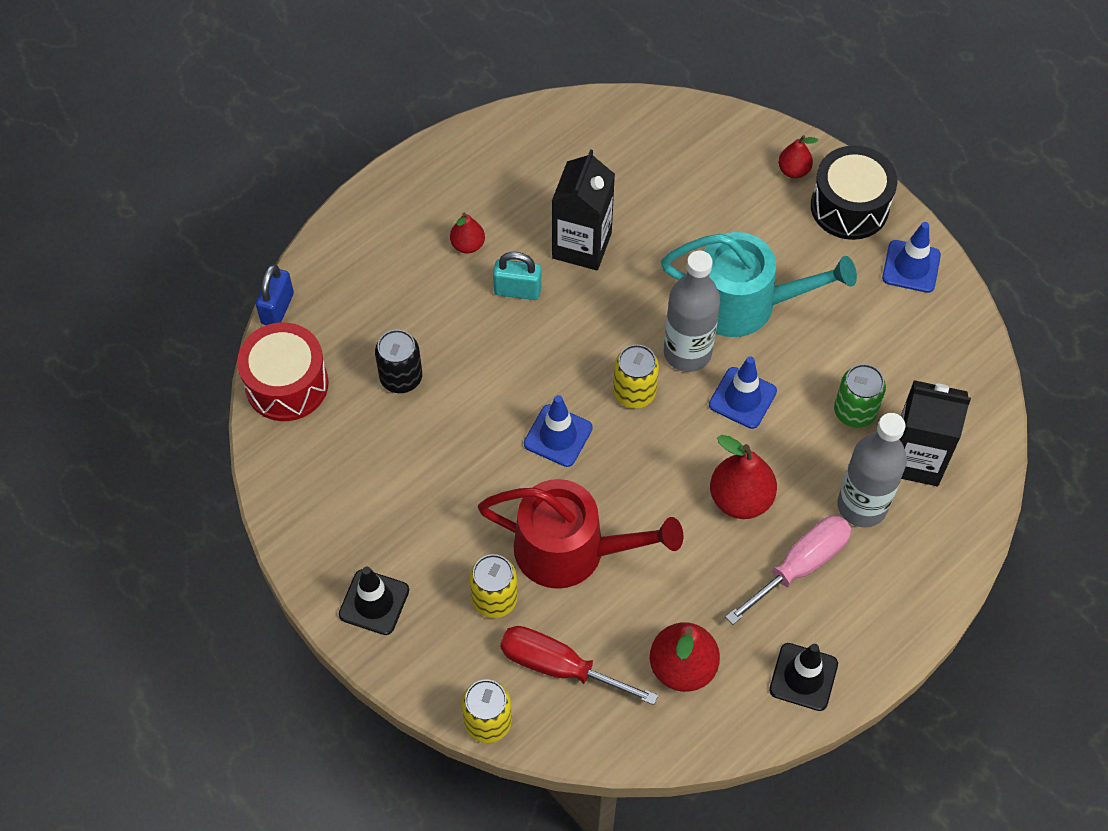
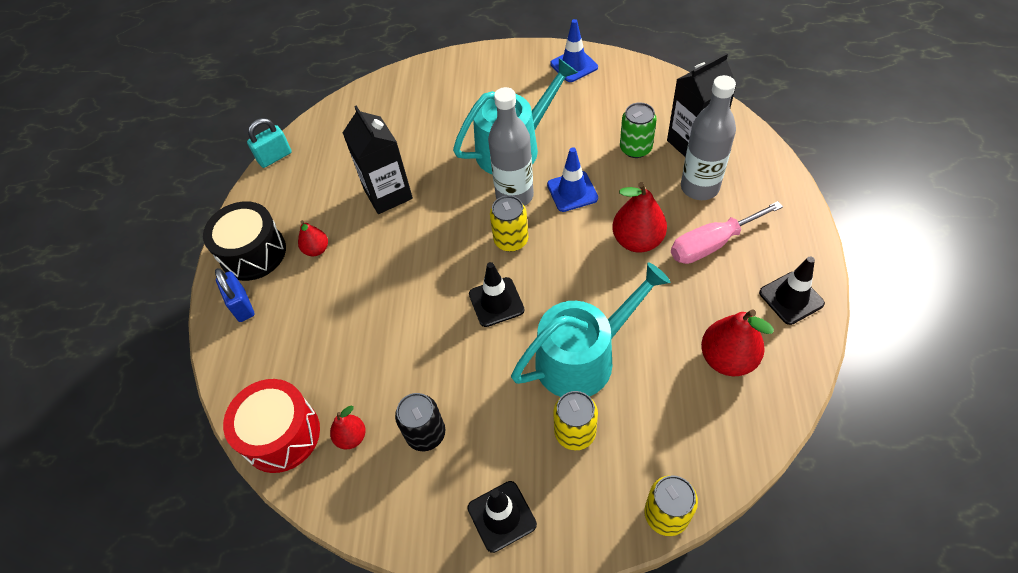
camera: 40 degrees left, 5 degrees down
(277, 308) = (223, 394): blue padlock -> blue padlock (242, 306)
(401, 378) = (358, 359): black can -> black can (426, 434)
(517, 290) = (377, 247): turquoise padlock -> turquoise padlock (275, 157)
(558, 436) = (496, 302): blue traffic cone -> black traffic cone
(559, 666) = (662, 432): red screwdriver -> none
(571, 550) = (583, 357): red watering can -> turquoise watering can
(793, 170) = (461, 71): red pear -> red pear (351, 437)
(800, 566) = (711, 244): pink screwdriver -> pink screwdriver turned 120 degrees counterclockwise
(849, 206) = (509, 65): black drum -> black drum (253, 253)

